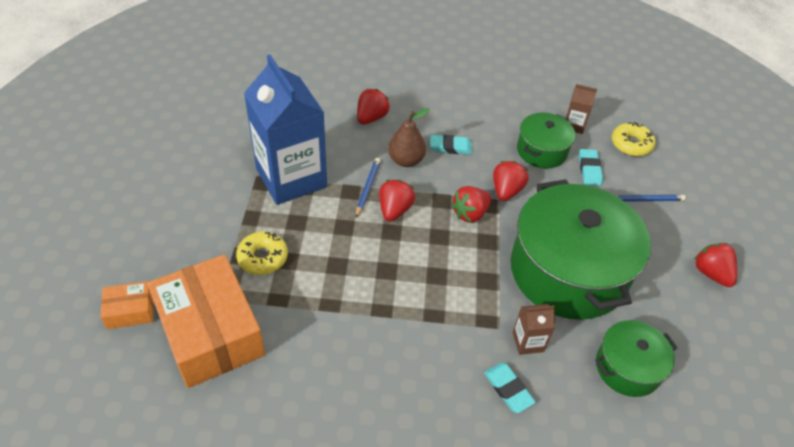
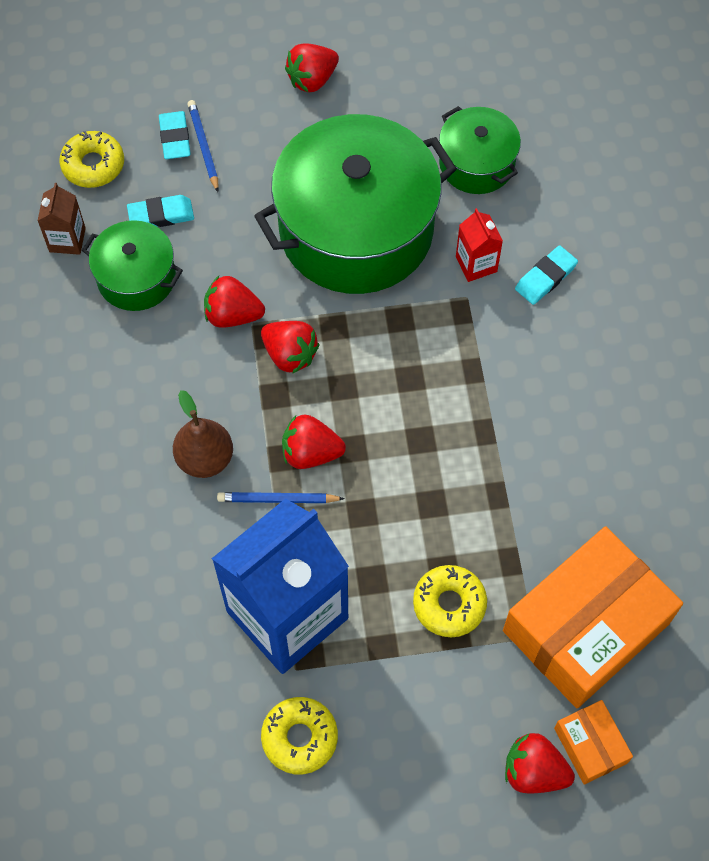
camera: 100 degrees left, 15 degrees up
(216, 169) = (299, 738): none -> yellow donut
(371, 118) = (118, 532): red strawberry -> red strawberry (534, 771)
(450, 147) = (159, 402): turquoise eraser -> turquoise eraser (175, 138)
(528, 342) = (476, 264): brown carton -> red carton

